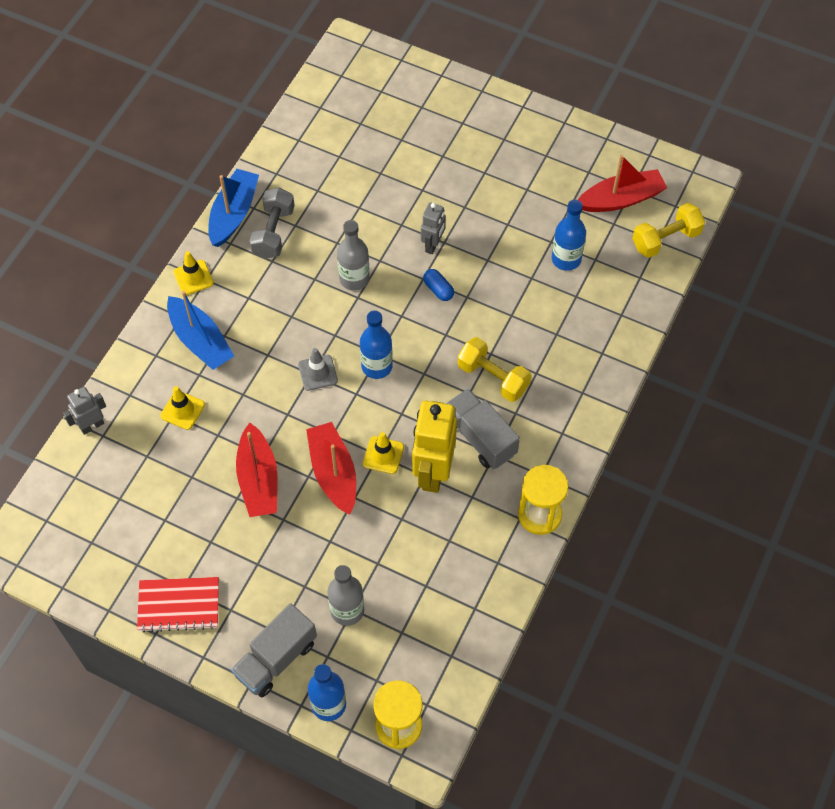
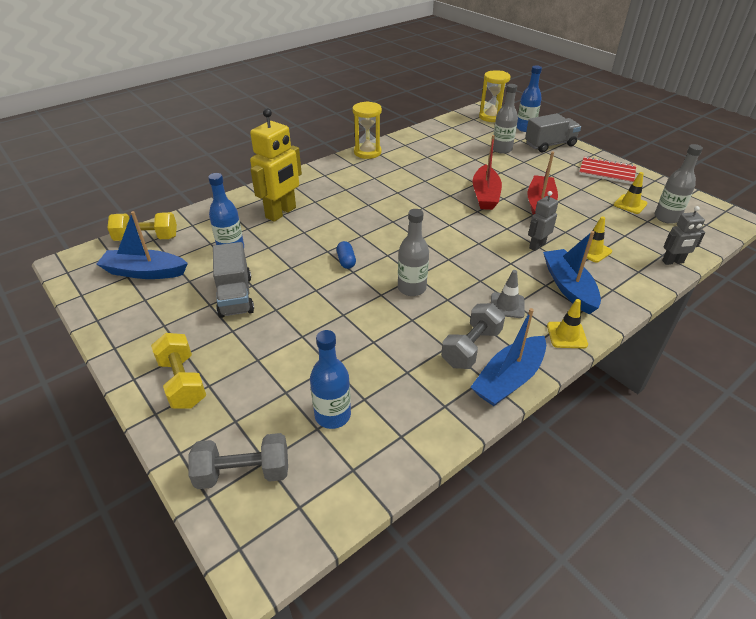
camera: 155 degrees left, 20 degrees down
(95, 515) = (666, 217): none -> grey bottle
(318, 373) = (473, 242): grey traffic cone -> grey traffic cone (507, 305)
(377, 366) = (425, 233): blue bottle -> blue bottle (332, 415)
(383, 455) = (447, 194): yellow traffic cone -> yellow traffic cone (630, 204)
(390, 79) = (243, 472): none -> grey dumbbell
(433, 245) = (327, 290): grey robot -> grey robot (537, 245)
(433, 472) = (419, 180): yellow robot -> yellow robot (281, 213)
(480, 437) = (377, 185): grey truck -> grey truck (235, 296)
(493, 378) = (346, 206): yellow dumbbell -> yellow dumbbell (183, 382)
(621, 199) = (144, 272): red boat -> blue boat

